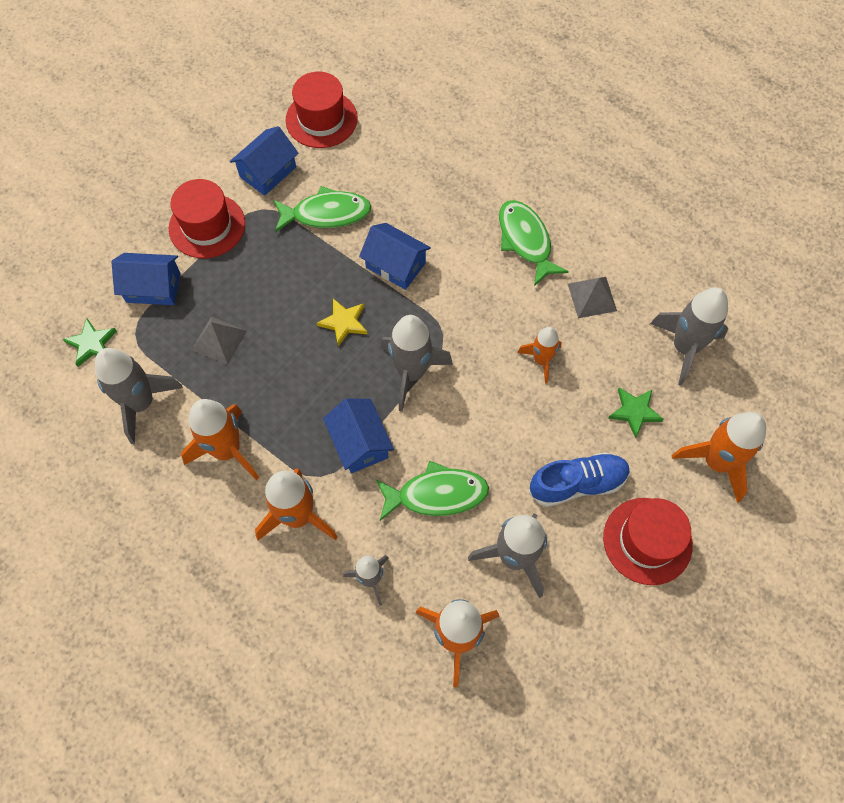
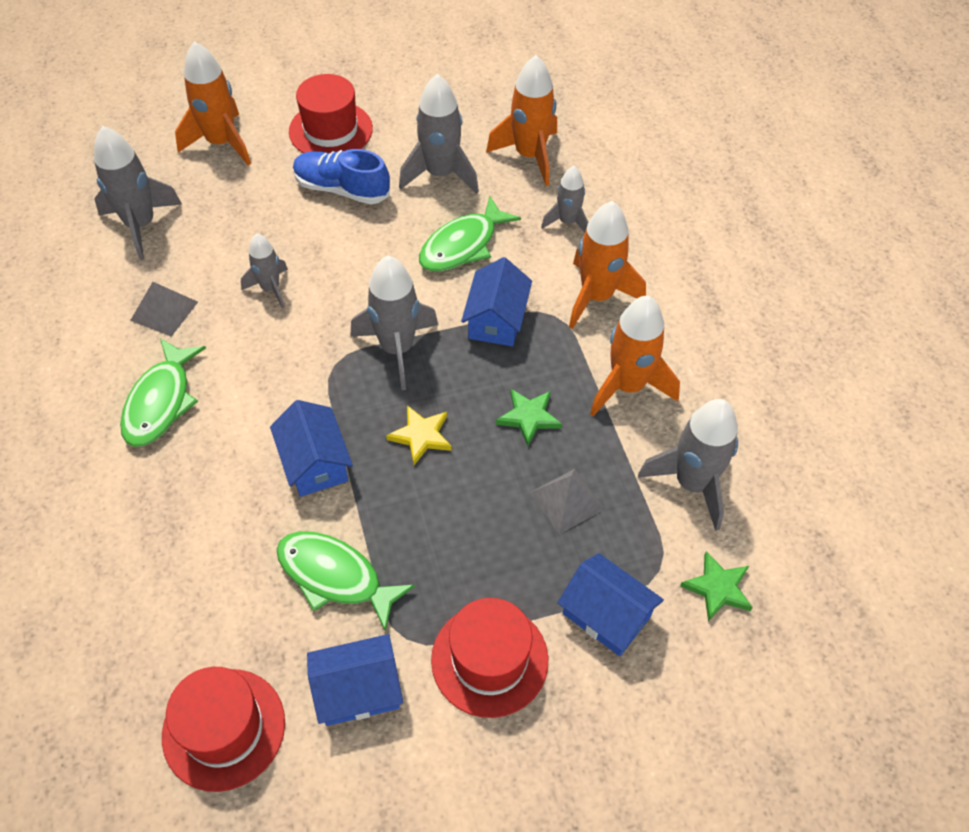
camera: 145 degrees left, 10 degrees down
(437, 494) = (462, 245): green fish -> green fish turned 75 degrees counterclockwise
(541, 360) = (270, 288): orange rocket -> grey rocket
(634, 412) = (240, 207): green star -> green star (529, 417)

